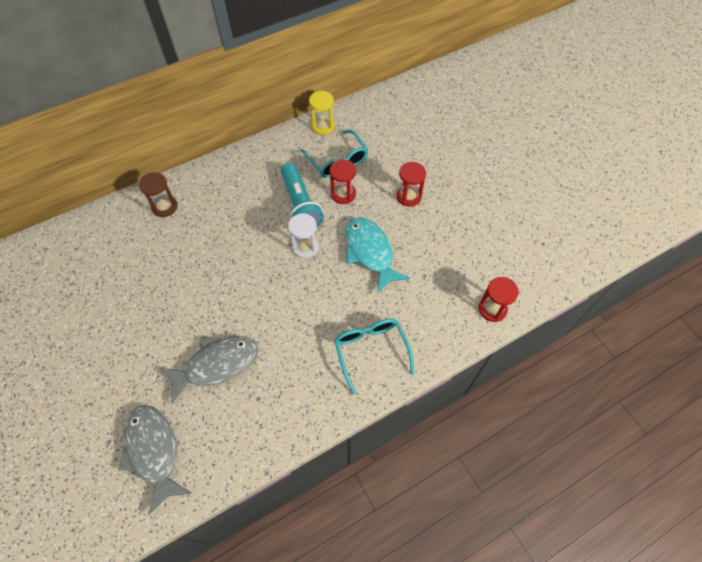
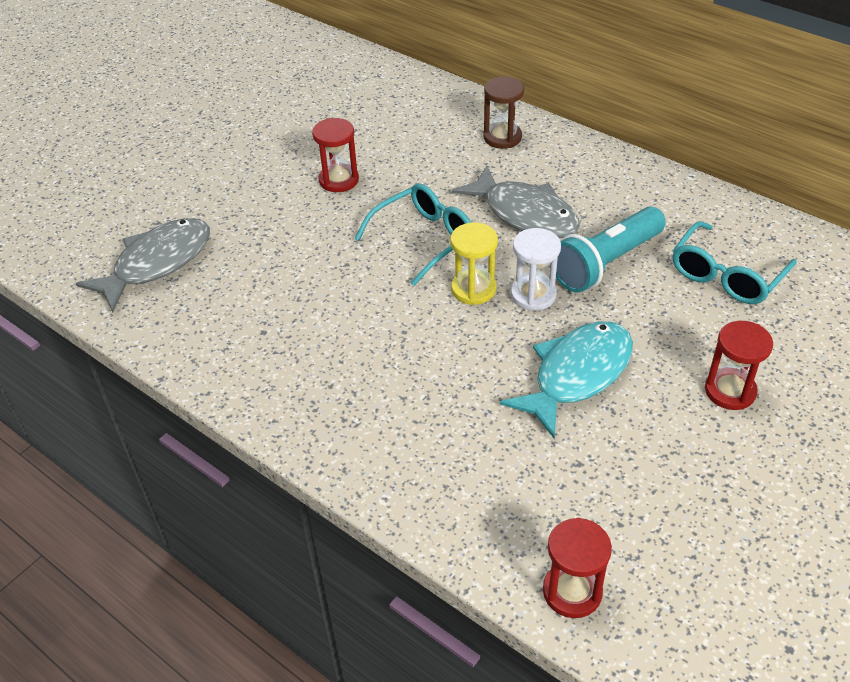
camera: 70 degrees right, 15 degrees down
(217, 365) = (294, 274): grey fish -> grey fish (525, 214)
(323, 126) = (781, 235): yellow hourglass -> yellow hourglass (473, 289)
(343, 194) = (666, 304): red hourglass -> red hourglass (339, 180)
(371, 351) = (395, 435): turquoise glasses -> turquoise glasses (424, 239)

